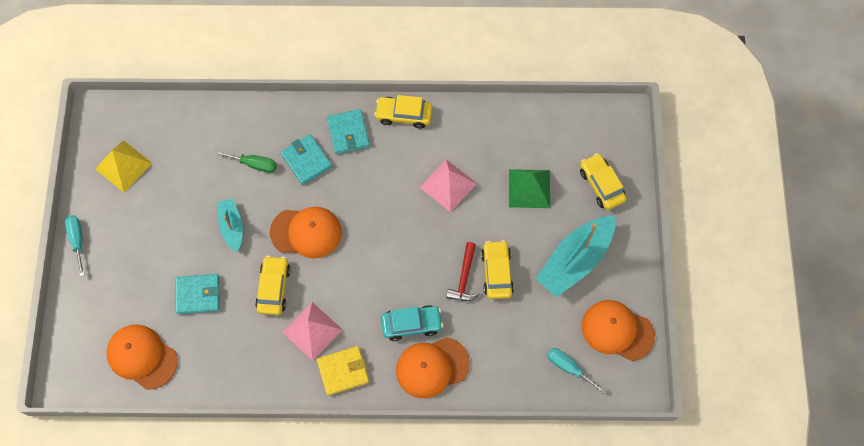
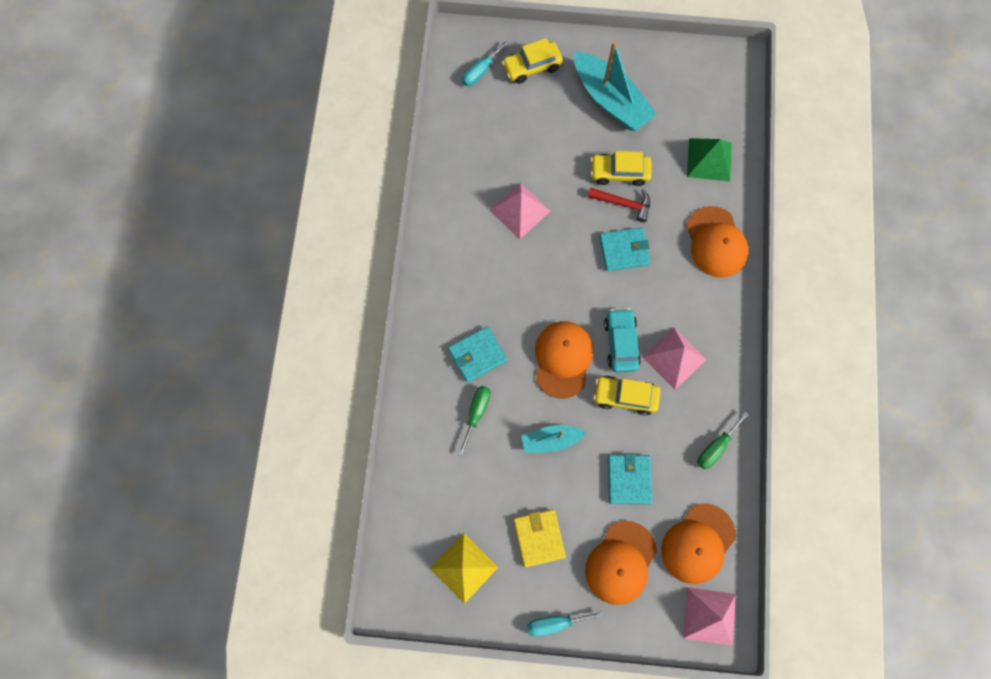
camera: 85 degrees left, 5 degrees up
(80, 368) = (709, 616): none -> pink pyramid
(229, 371) = (716, 447): none -> green screwdriver
(343, 371) = (718, 329): yellow wallet -> yellow wallet (539, 538)
(348, 133) = (448, 308): turquoise wallet -> turquoise wallet (624, 250)
(404, 115) = (432, 248): yellow car -> none
(411, 324) = (670, 258): turquoise car -> turquoise car (621, 343)
(529, 188) = (530, 133): green pyramid -> green pyramid (709, 159)
(568, 367) = (719, 119): turquoise screwdriver -> turquoise screwdriver (480, 71)
(617, 330) = (683, 72): orange cap -> orange cap (620, 562)

